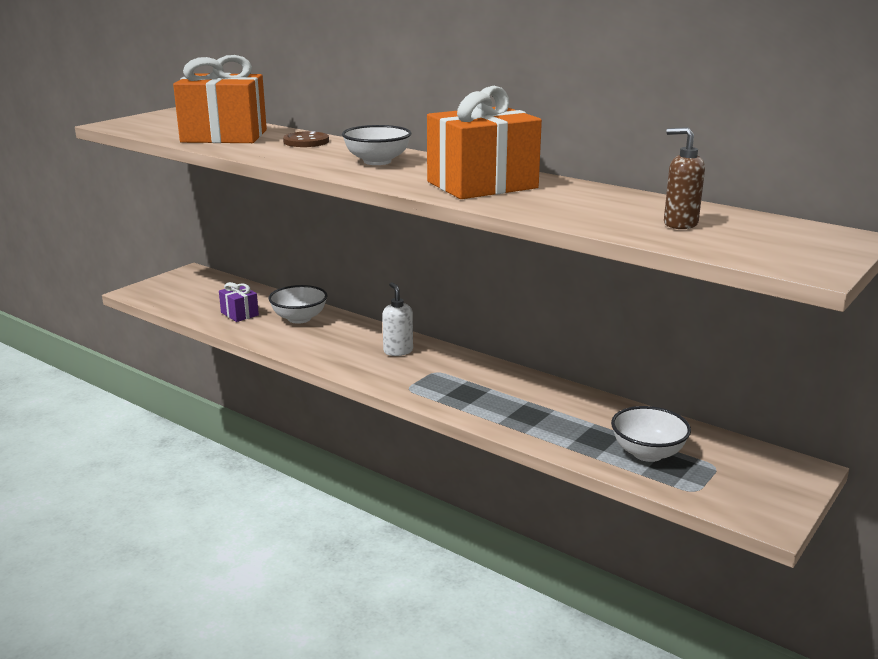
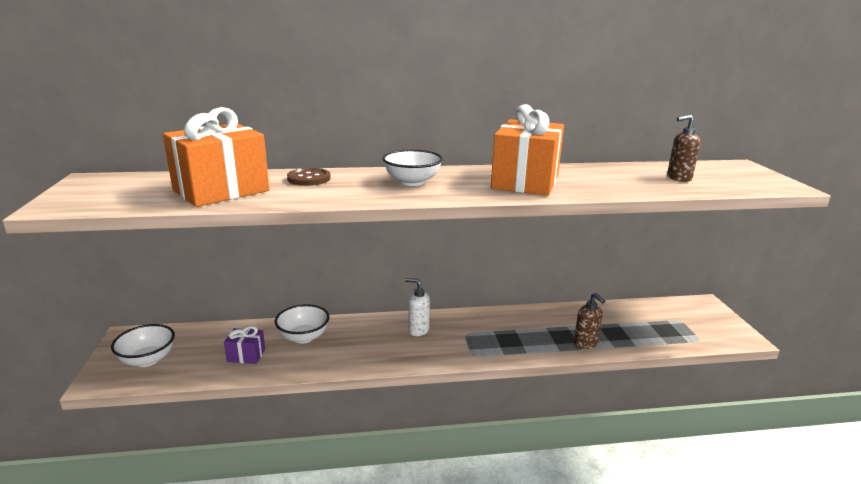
camera: 45 degrees left, 0 degrees up
(539, 430) = (585, 344): none -> brown soap dispenser
(647, 453) = (647, 329): white bowl -> white bowl (147, 360)

